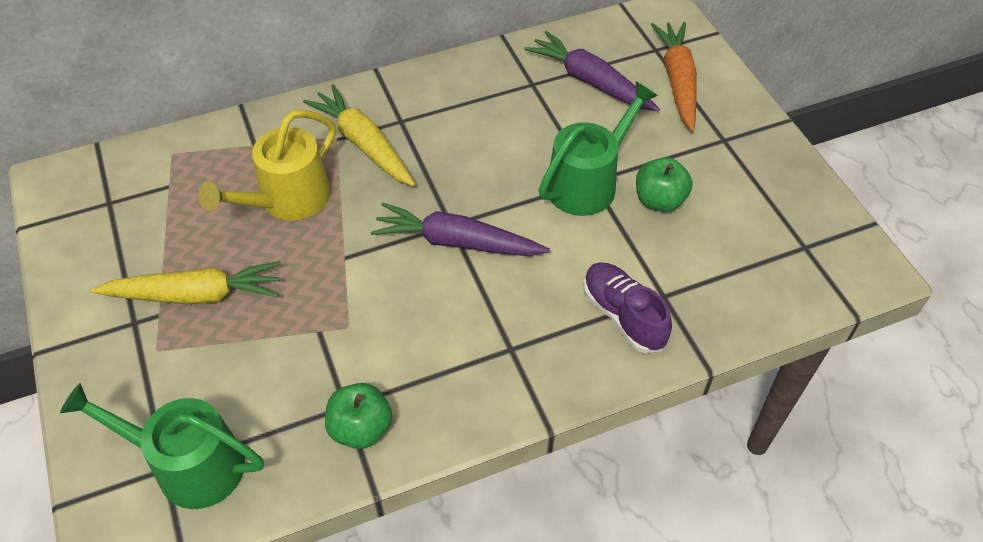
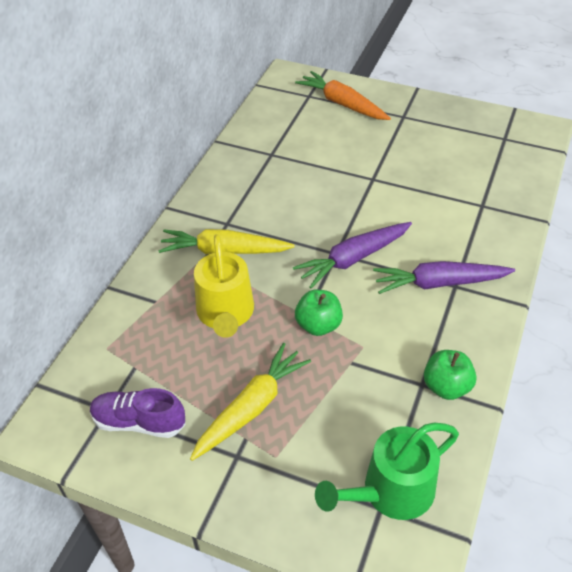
camera: 45 degrees left, 5 degrees down
(588, 183) = (372, 181): green watering can -> none
(590, 81) = (300, 133): purple carrot -> purple carrot (439, 283)
(623, 316) = (479, 228): purple shoe -> purple shoe (139, 422)
(659, 200) = (417, 164): green apple -> green apple (318, 325)

